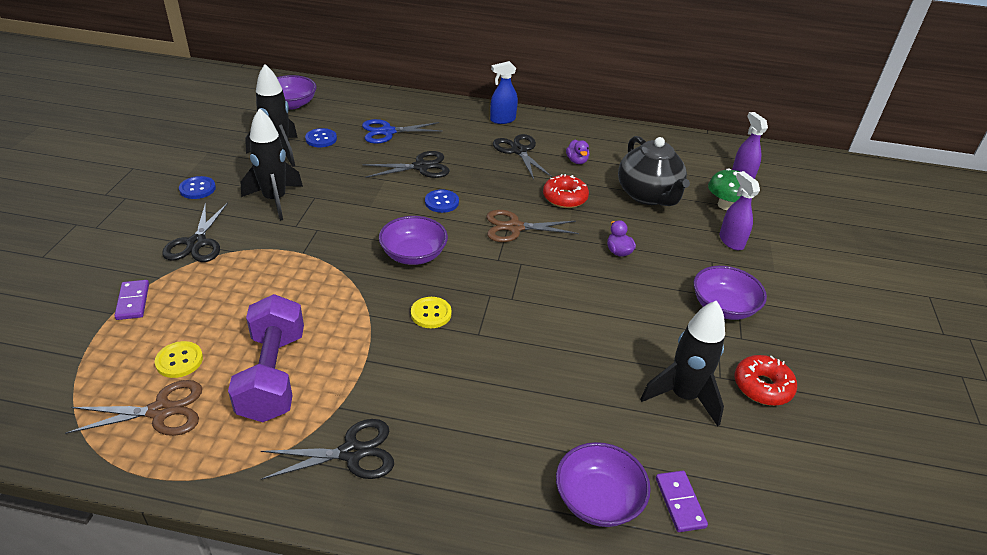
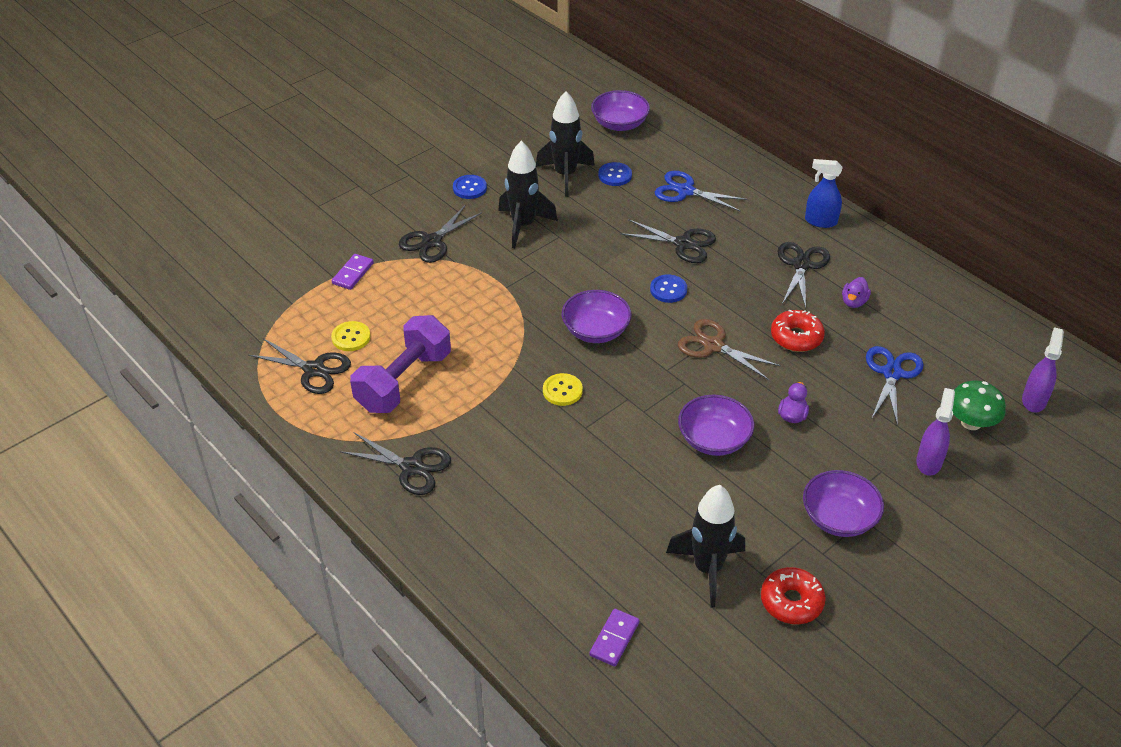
camera: 40 degrees right, 5 degrees up
(161, 411) = (314, 370): brown scissors -> black scissors
(598, 499) = (553, 599): purple bowl -> purple bowl (714, 439)
(648, 195) = (892, 373): black teapot -> blue scissors

